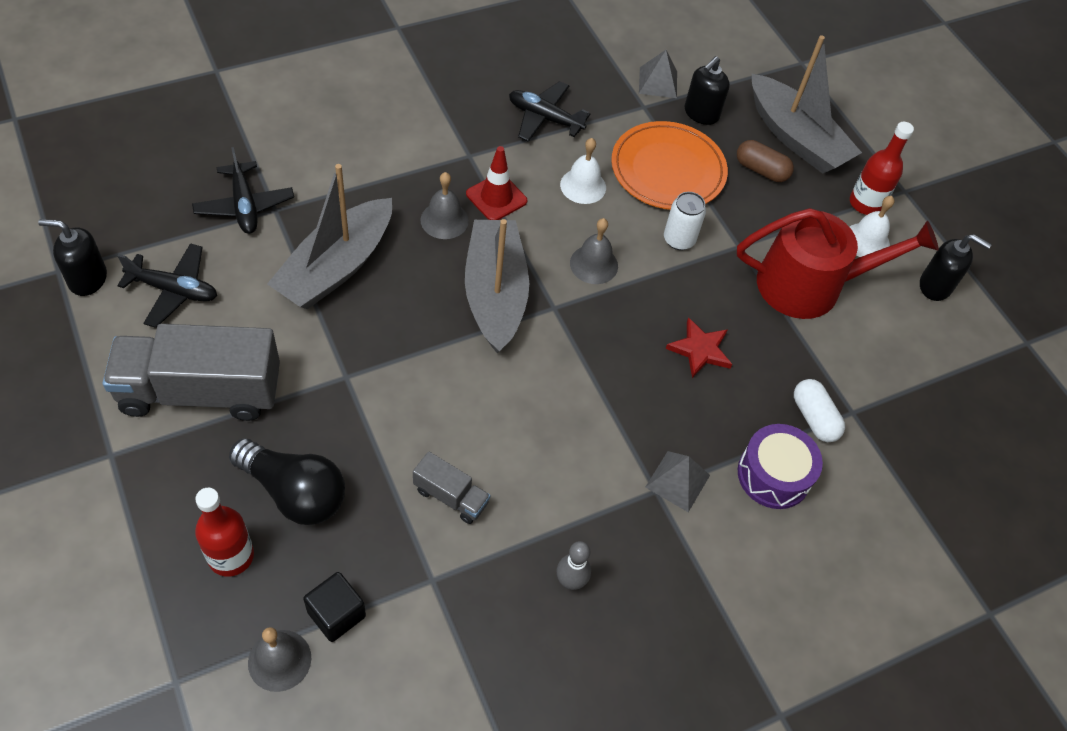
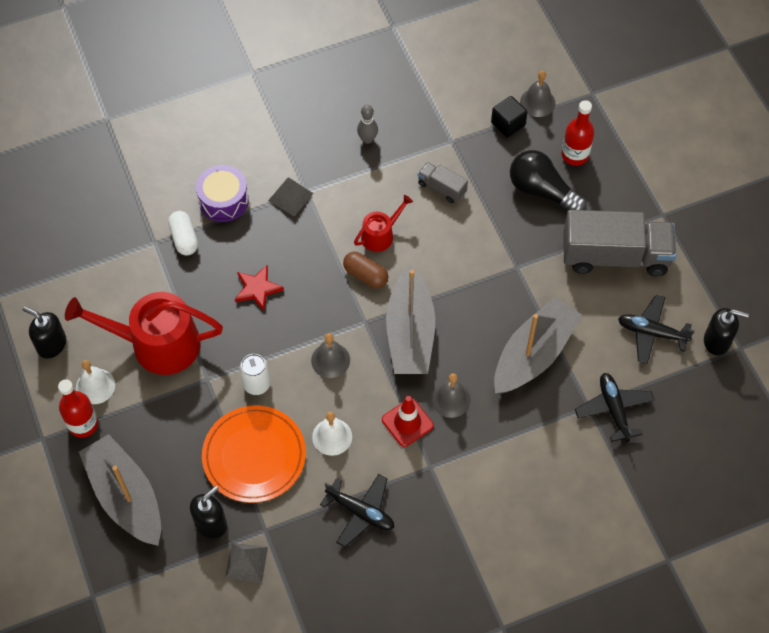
camera: 170 degrees left, 5 degrees up
(540, 423) = (381, 235): none -> red watering can
(761, 170) = (168, 458): brown capsule -> brown capsule (365, 275)

